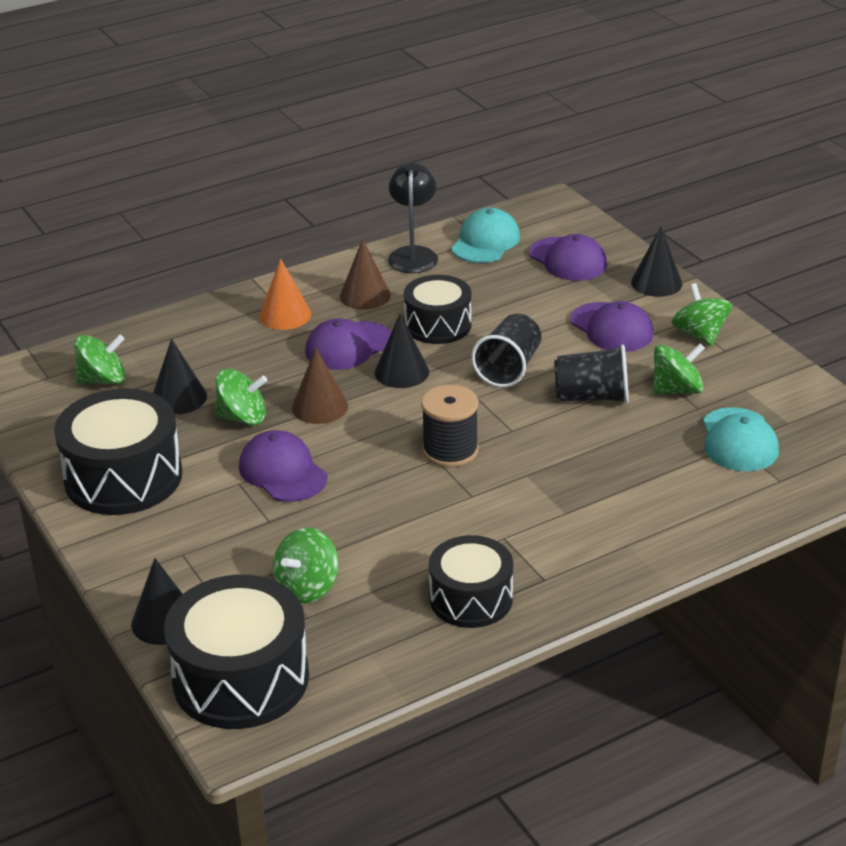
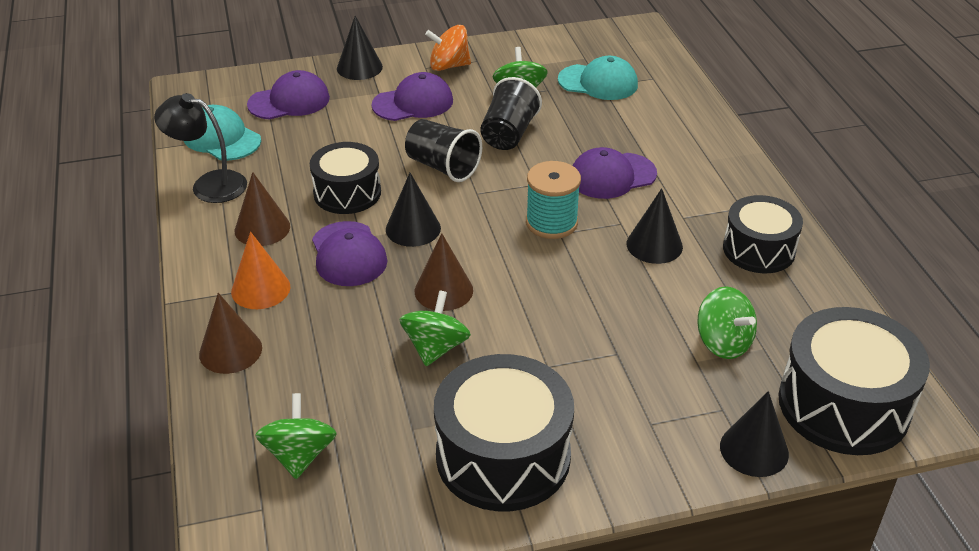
camera: 75 degrees left, 5 degrees up
(179, 397) = (372, 392): black cone -> black cone (654, 245)
(206, 321) = (230, 351): none -> brown cone
(283, 472) = (541, 332): purple cap -> purple cap (612, 176)
(450, 451) = (551, 223): black spool -> turquoise spool
(700, 334) = (449, 66): green spinning top -> orange spinning top

